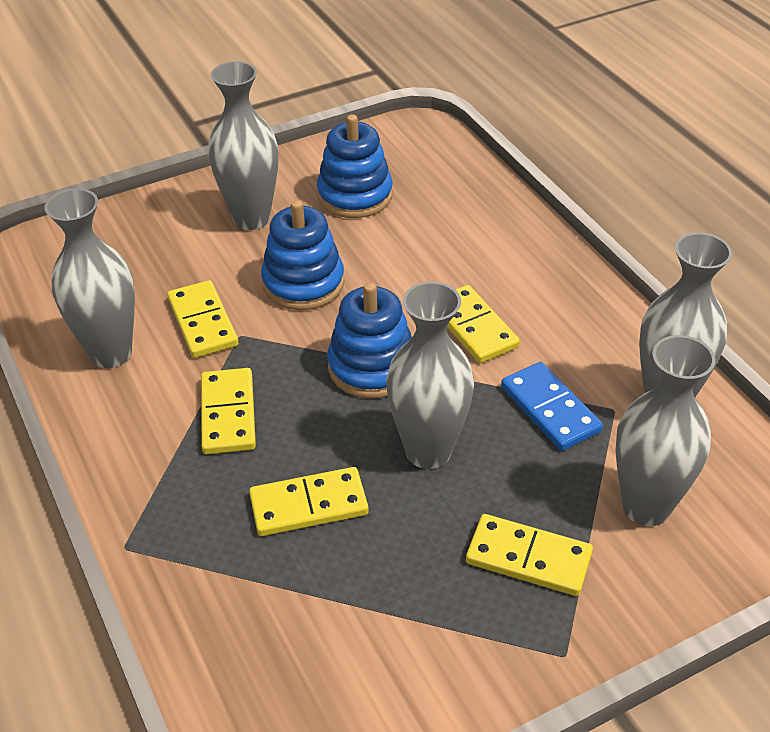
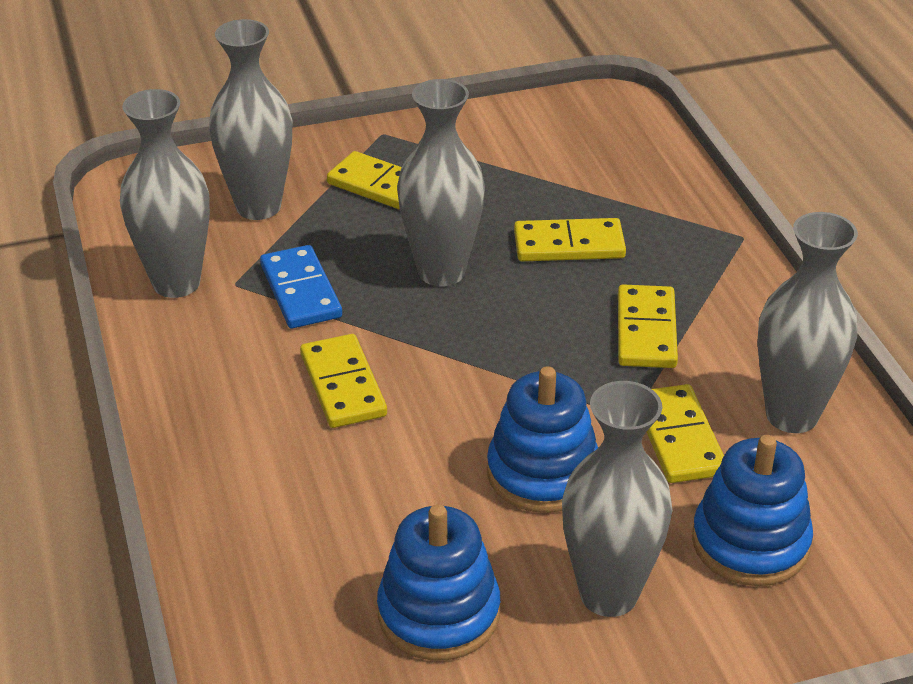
camera: 170 degrees left, 5 degrees down
(372, 367) = (477, 357): blue stacking toy -> blue stacking toy (750, 543)

